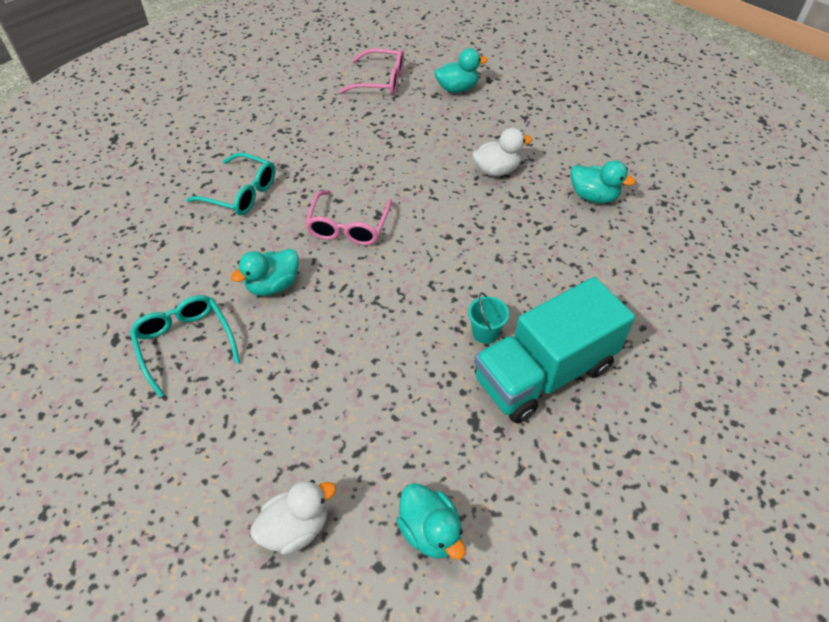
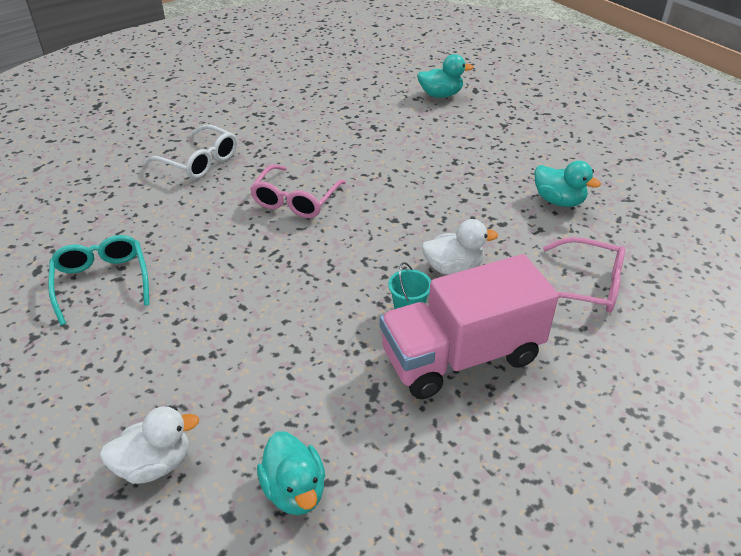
camera: 10 degrees right, 10 degrees down
(241, 193) = (200, 161): turquoise glasses -> white glasses
(273, 285) = (204, 242): turquoise duck -> none
(380, 81) = (365, 82): pink glasses -> pink glasses (587, 285)
(497, 170) = (462, 167): white duck -> white duck (453, 268)
(544, 373) = (461, 356): turquoise truck -> pink truck

